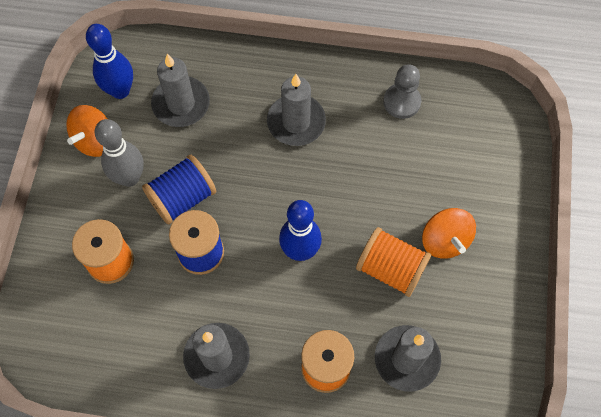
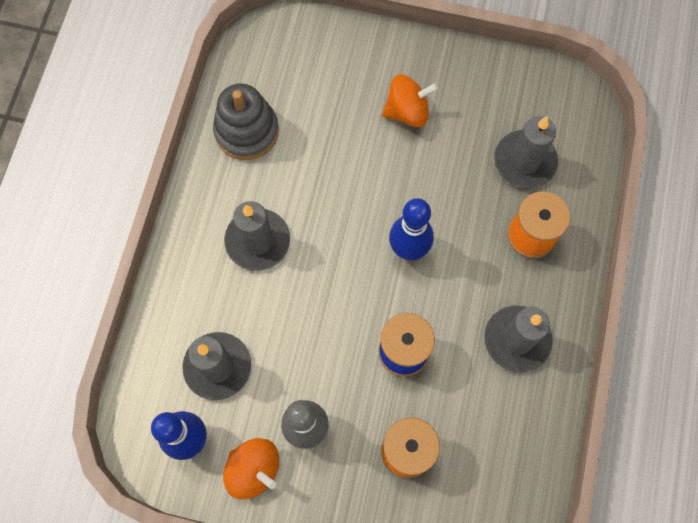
camera: 85 degrees left, 5 degrees up
(182, 198) = (337, 369): blue spool -> none
(390, 269) = (433, 165): orange spool -> none
(402, 102) = (247, 131): grey pawn -> grey stacking toy

